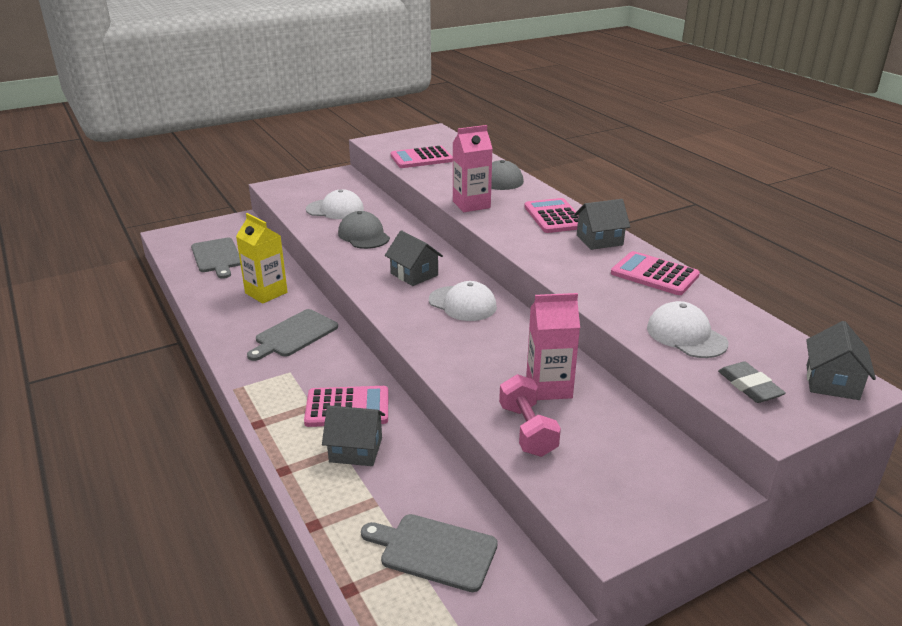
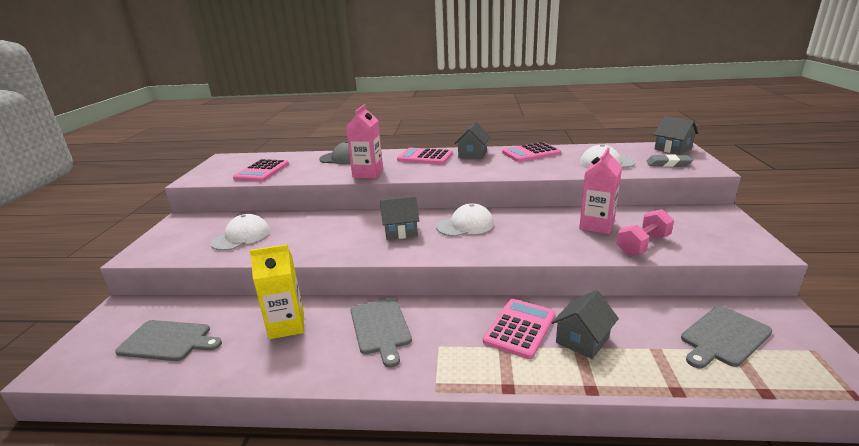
camera: 55 degrees left, 5 degrees down
(363, 235) = (308, 235): grey cap -> none
(527, 430) = (643, 245): pink dumbbell -> pink dumbbell turned 60 degrees counterclockwise

